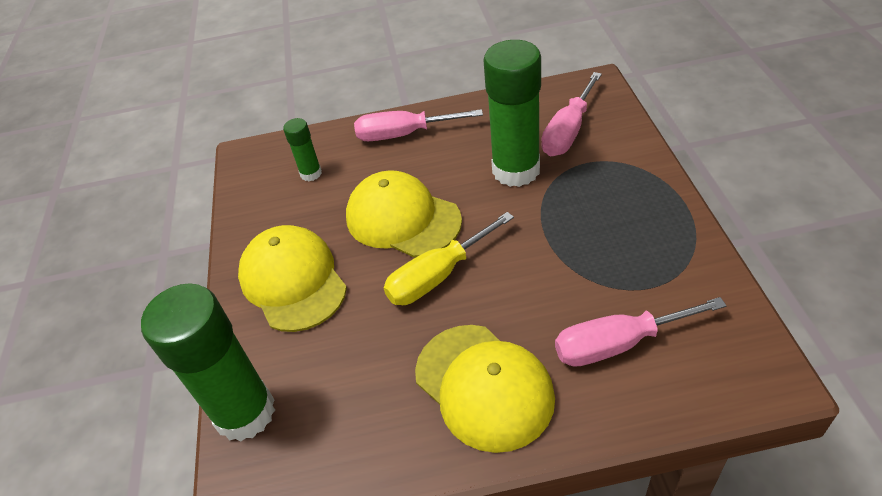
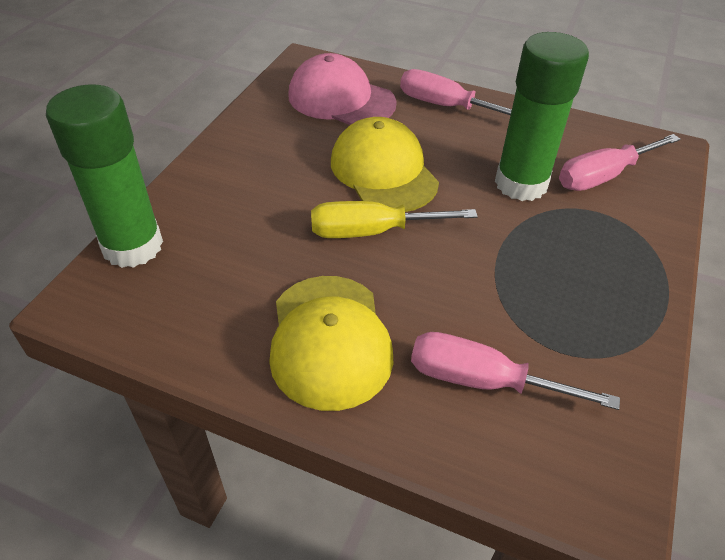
camera: 25 degrees right, 0 degrees up
(293, 281) = (254, 171): yellow cap -> none
(311, 173) = (341, 99): green glue stick -> pink cap

